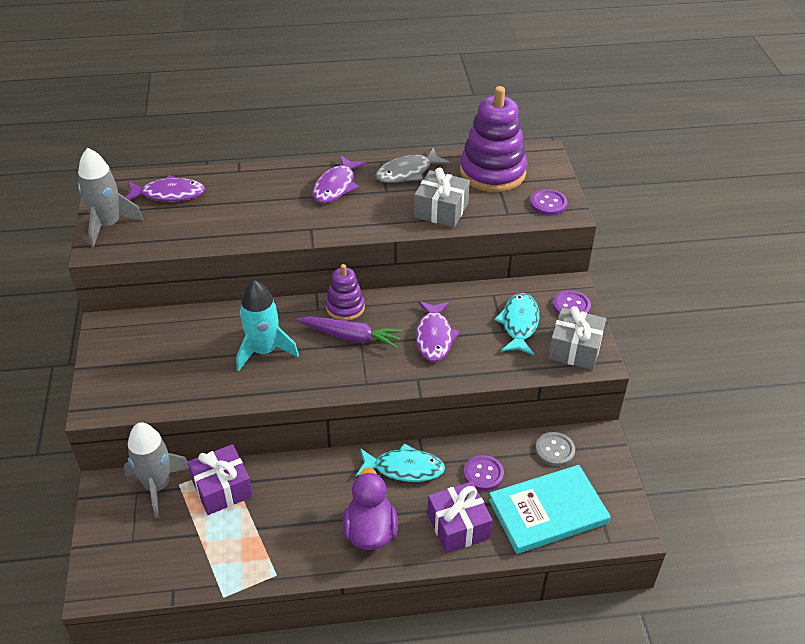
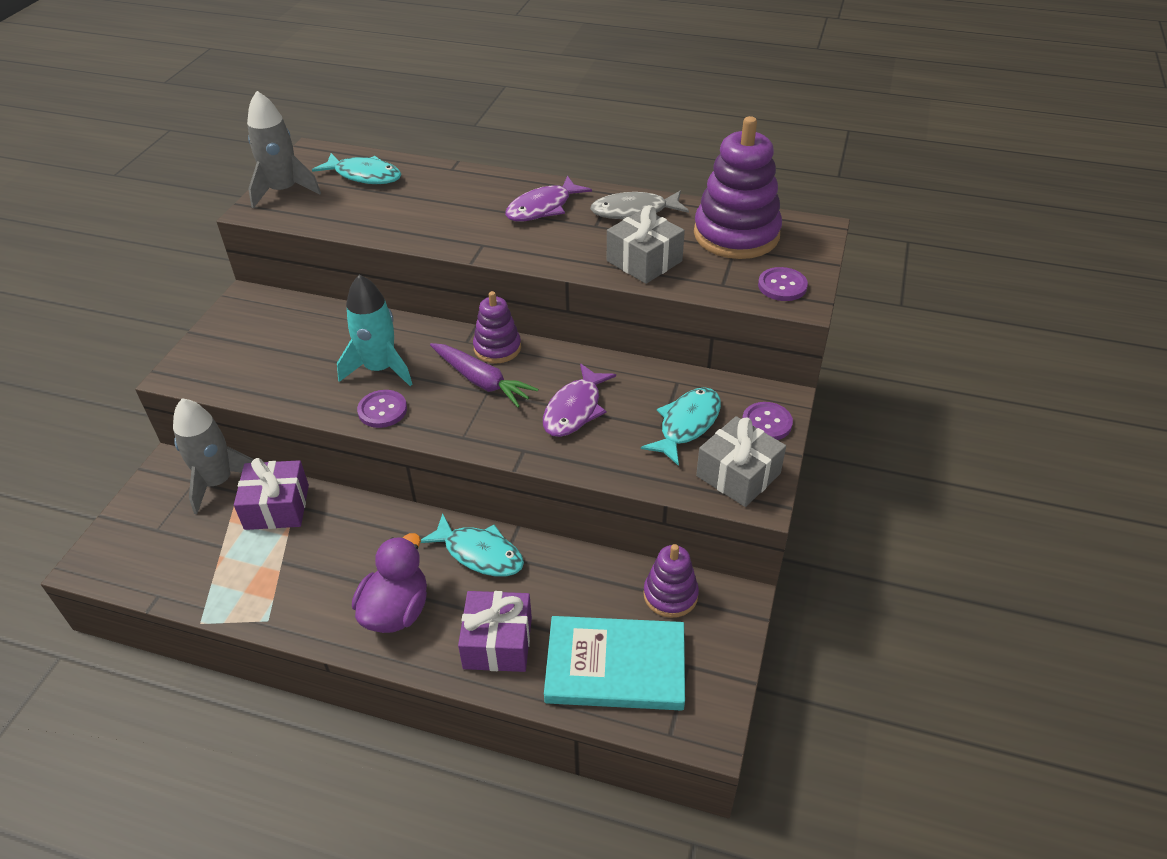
camera: 25 degrees right, 0 degrees up
(169, 194) = (364, 175): purple fish -> turquoise fish
(483, 474) = (566, 592): purple button -> purple button (382, 410)
(555, 450) = (670, 595): grey button -> purple stacking toy

